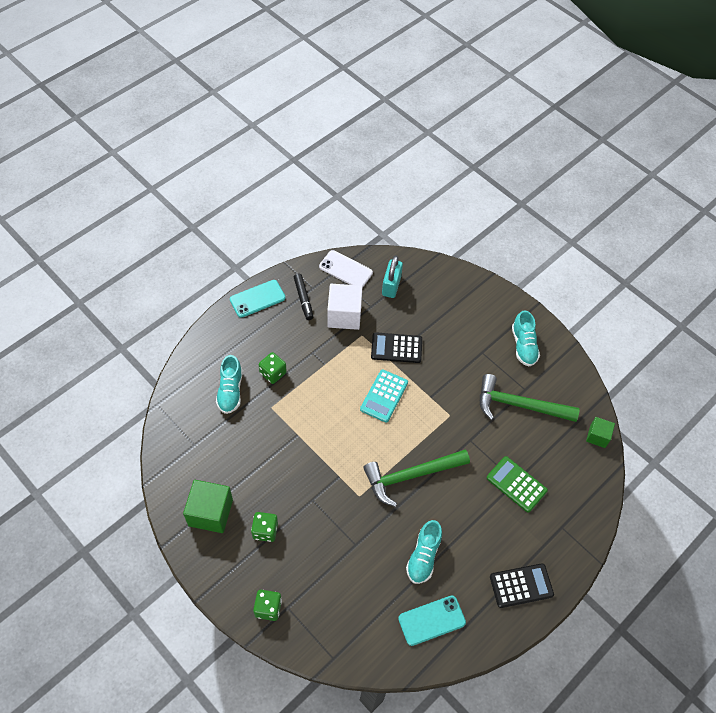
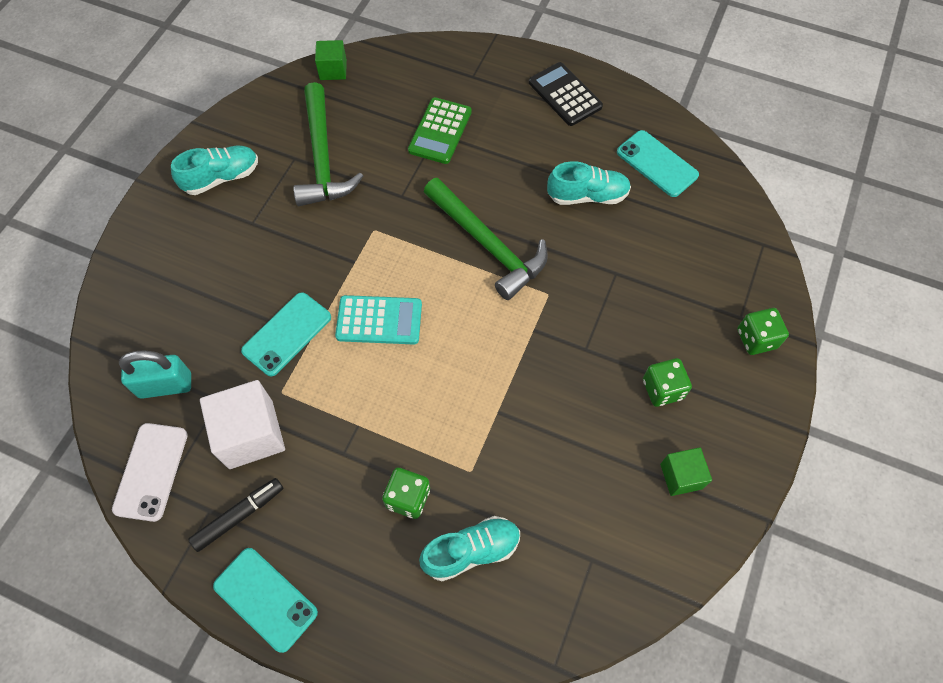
camera: 110 degrees left, 5 degrees up
(210, 513) = (681, 476): green cube -> green cube, size x0.58
(396, 348) = (287, 334): black calculator -> turquoise phone

